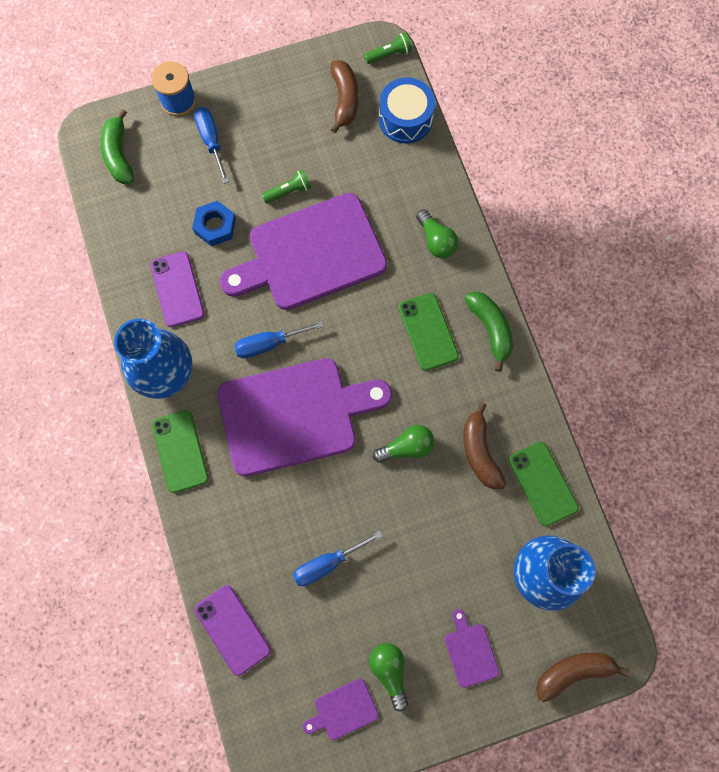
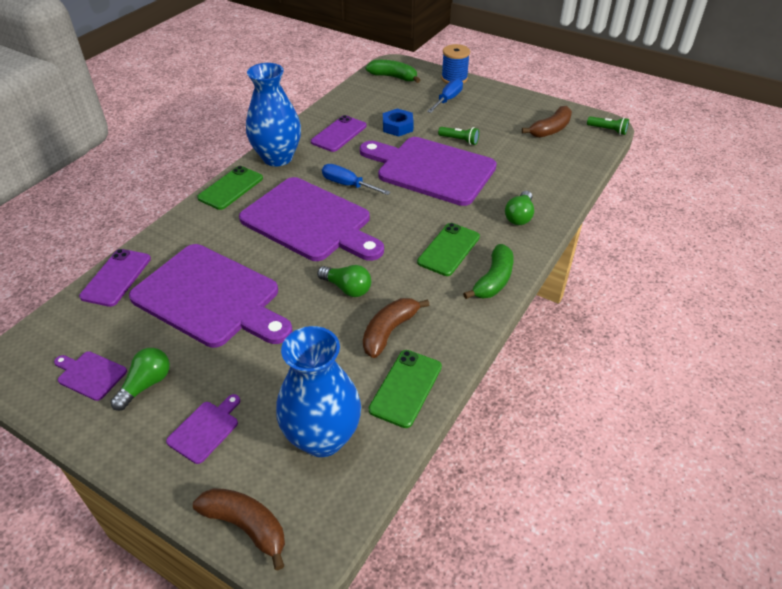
camera: 50 degrees right, 30 degrees down
(119, 155) = (393, 77): green banana -> green banana turned 75 degrees clockwise
(327, 563) = (211, 297): blue screwdriver -> purple cutting board
(405, 119) = (579, 158): blue drum -> none

